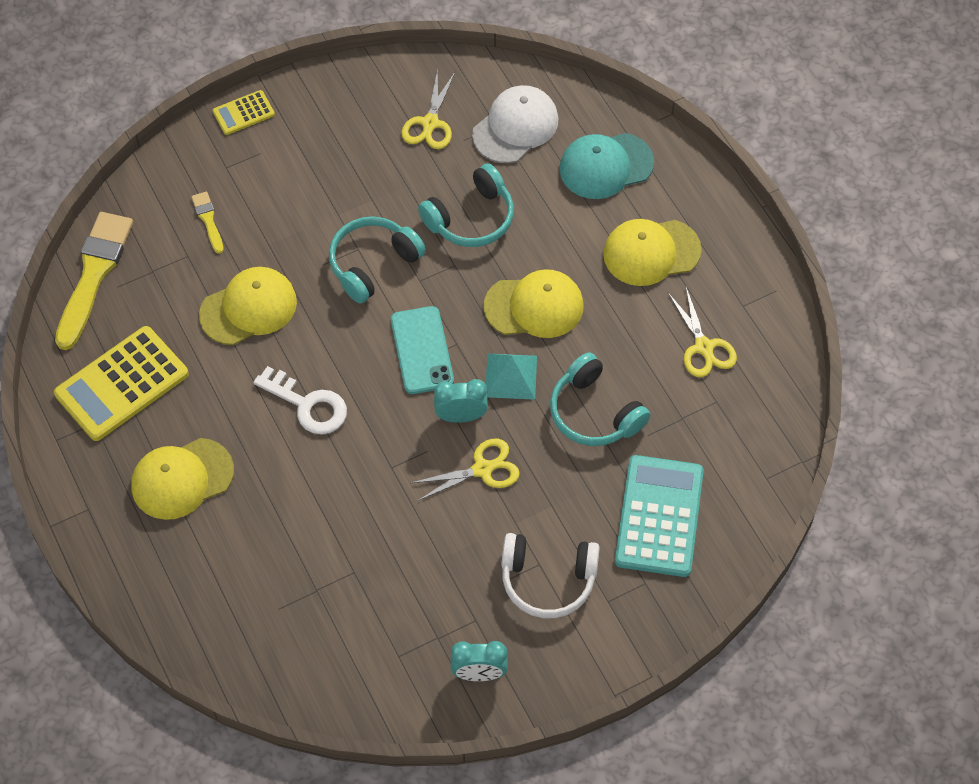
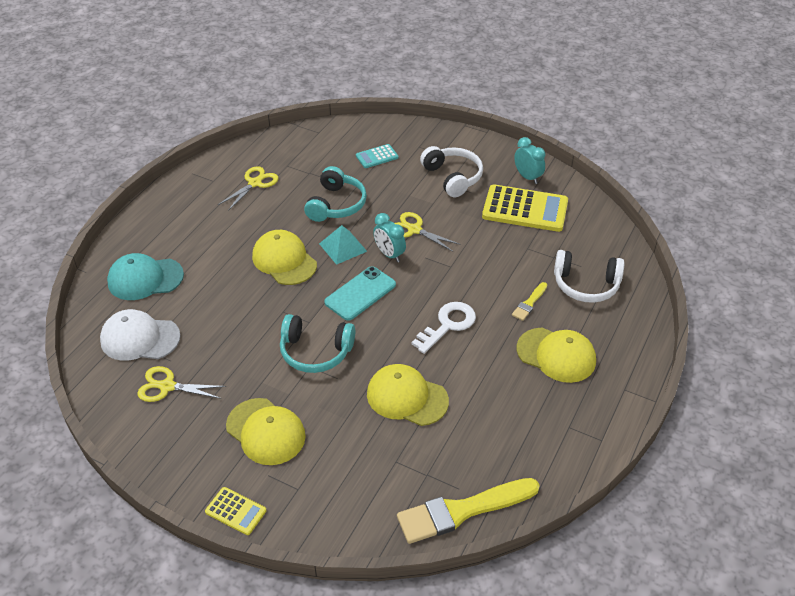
camera: 125 degrees left, 15 degrees down
(122, 384) = (528, 431): yellow calculator -> yellow calculator (525, 209)
(208, 220) = (355, 468): yellow brush -> yellow brush (529, 303)
(247, 589) = (586, 285): none -> white headphones
(308, 405) = (448, 325): white key -> white key turned 45 degrees clockwise
(430, 123) = (167, 386): yellow scissors -> yellow scissors turned 150 degrees counterclockwise
(471, 218) = (238, 322): turquoise headphones -> none
(606, 166) = (145, 279): turquoise cap -> turquoise cap turned 135 degrees clockwise
(651, 252) = (202, 230): yellow cap -> yellow cap (266, 431)
(659, 516) = (377, 156): turquoise calculator -> turquoise calculator, size x0.50

